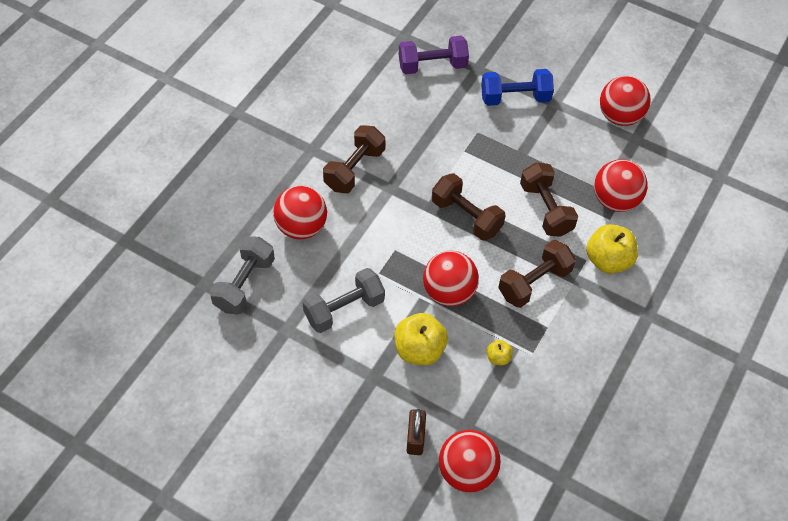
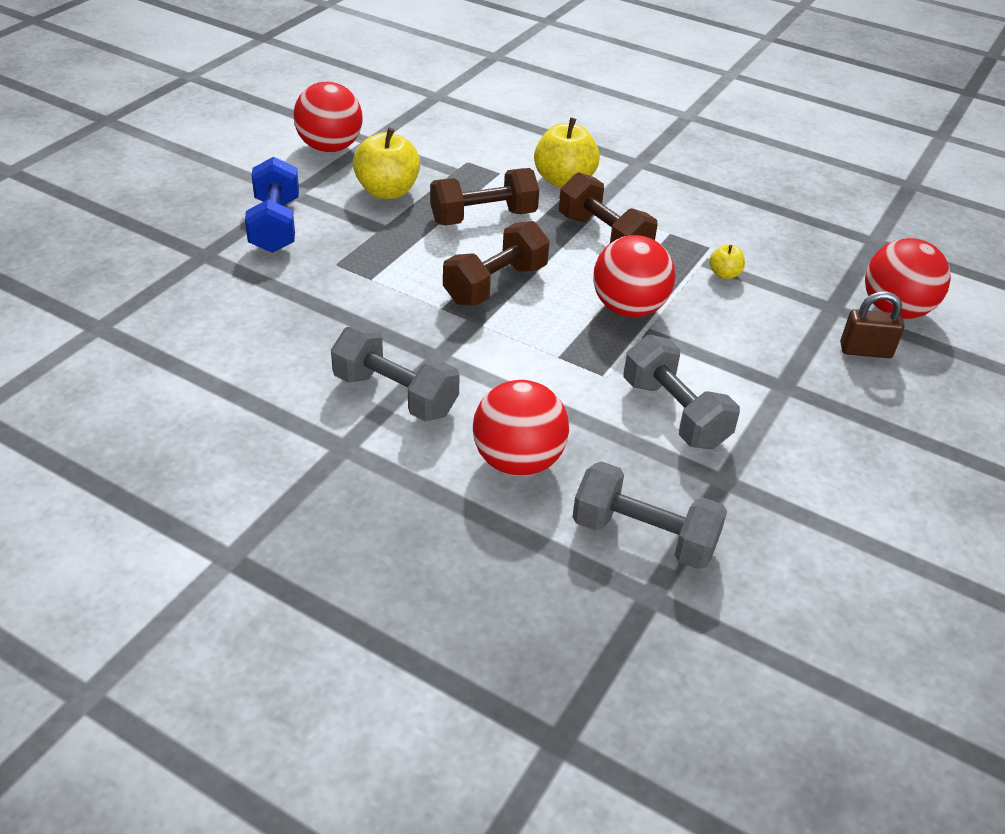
camera: 90 degrees left, 15 degrees down
(354, 169) = (395, 395): brown dumbbell -> grey dumbbell
(419, 350) = (728, 340): yellow apple -> yellow apple (387, 191)
(432, 66) = (182, 299): purple dumbbell -> none
(615, 200) = (470, 166): red ball -> none

